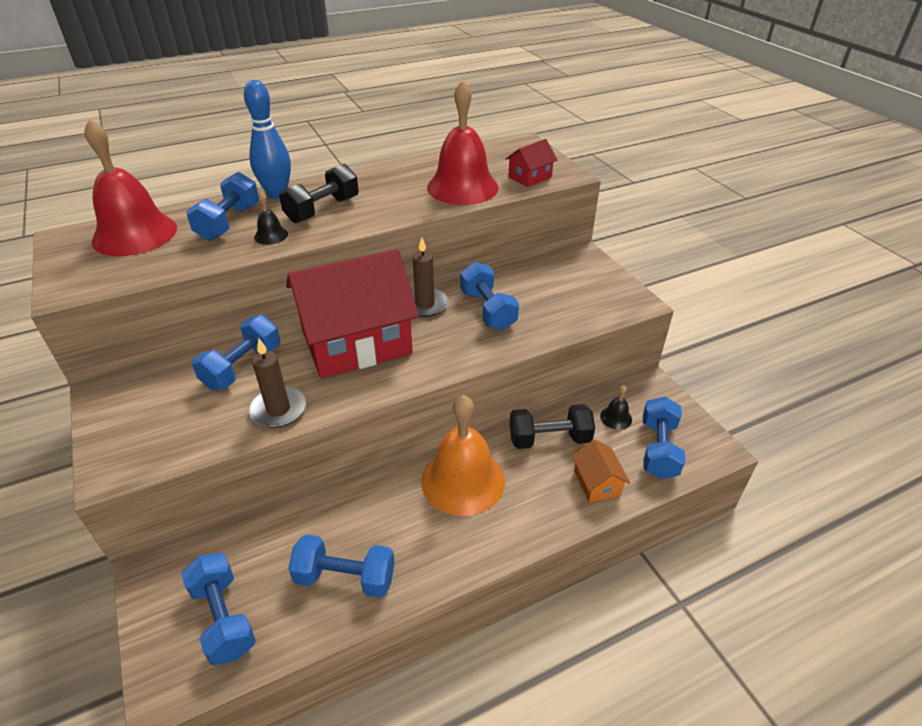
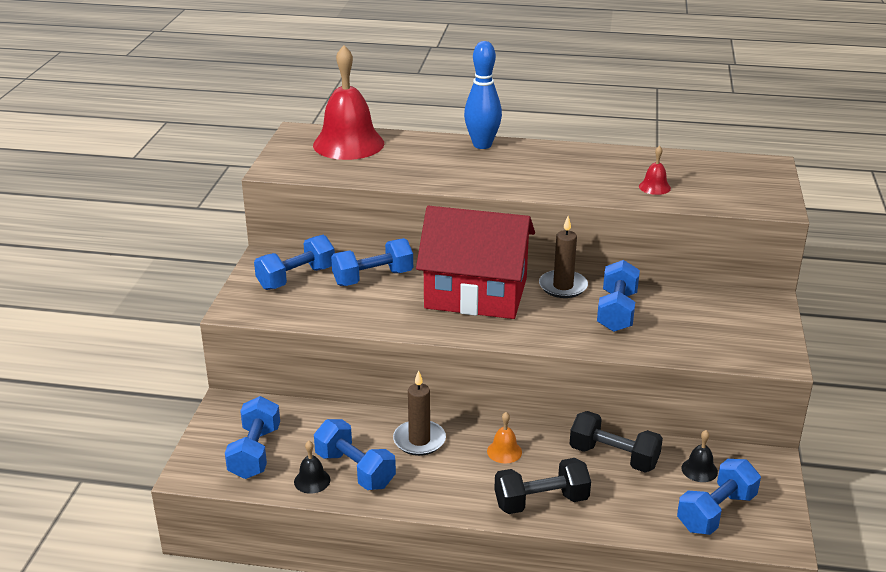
camera: 35 degrees right, 10 degrees down
(229, 223) = (424, 156): blue dumbbell -> blue dumbbell (296, 278)
(271, 235) = (447, 176): black bell -> black bell (312, 480)
(278, 409) = (375, 317): brown candle -> brown candle (419, 440)
(322, 210) = (507, 169): black dumbbell -> black dumbbell (541, 502)
(462, 187) = (654, 187): red bell -> red bell, size x0.41
(463, 480) = (504, 451): orange bell -> orange bell, size x0.41
(530, 177) = (734, 198): red house -> none
(597, 483) = (625, 508): orange house -> none

